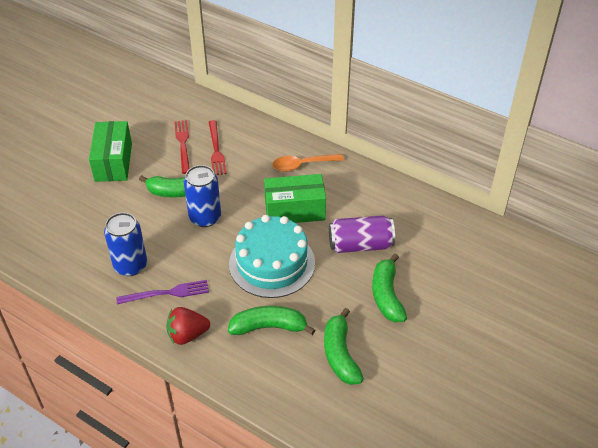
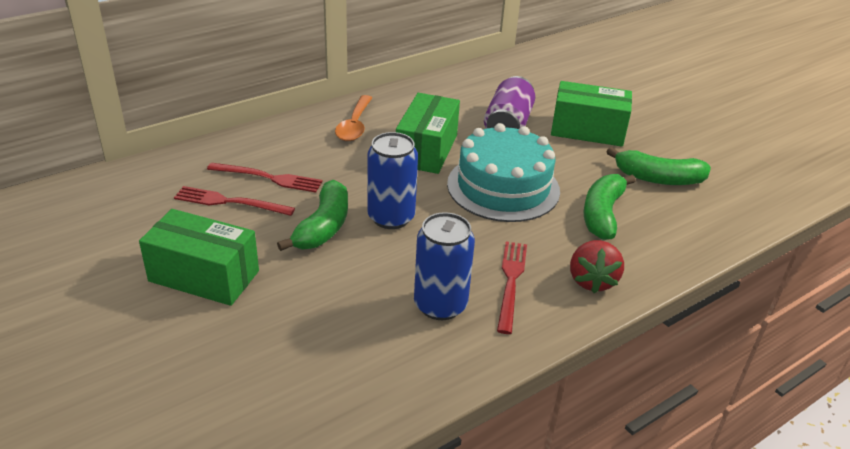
camera: 70 degrees left, 10 degrees down
(166, 293) = (511, 282): purple fork -> red fork
(386, 295) = (587, 130): green banana -> green box

